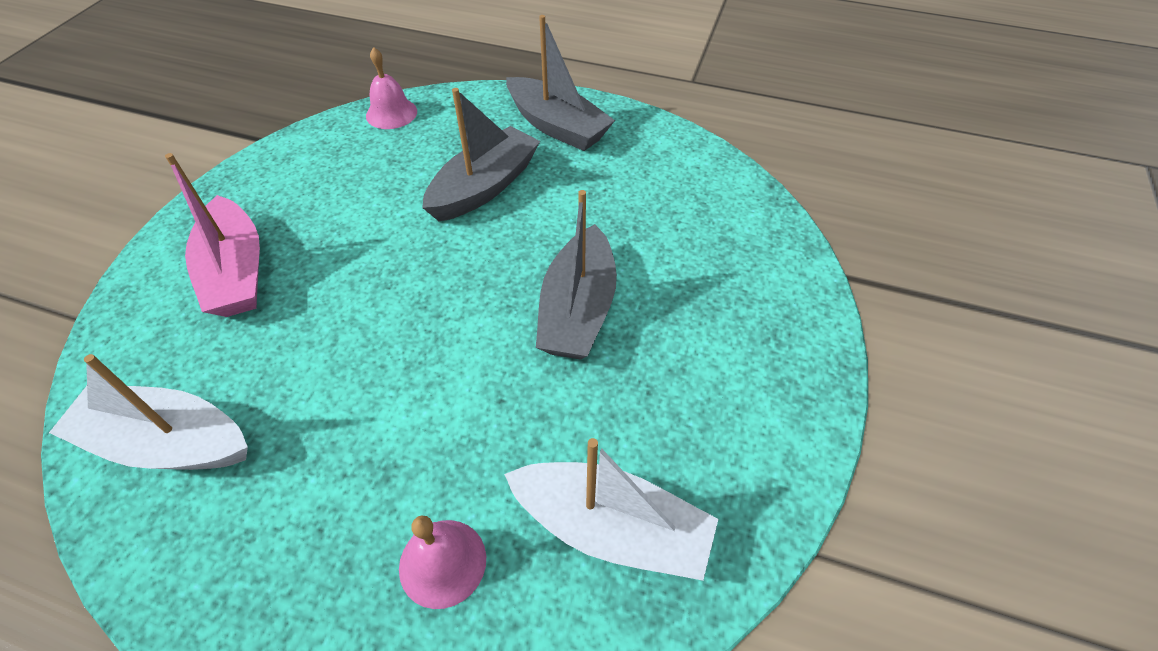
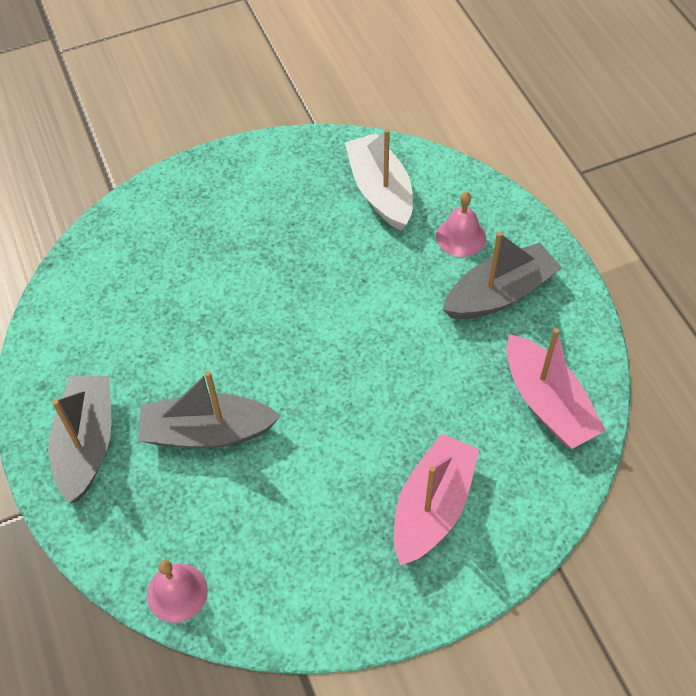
camera: 130 degrees left, 5 degrees up
(168, 443) = (547, 403): white boat -> pink boat
(578, 309) = (268, 291): grey boat -> grey boat (499, 294)

